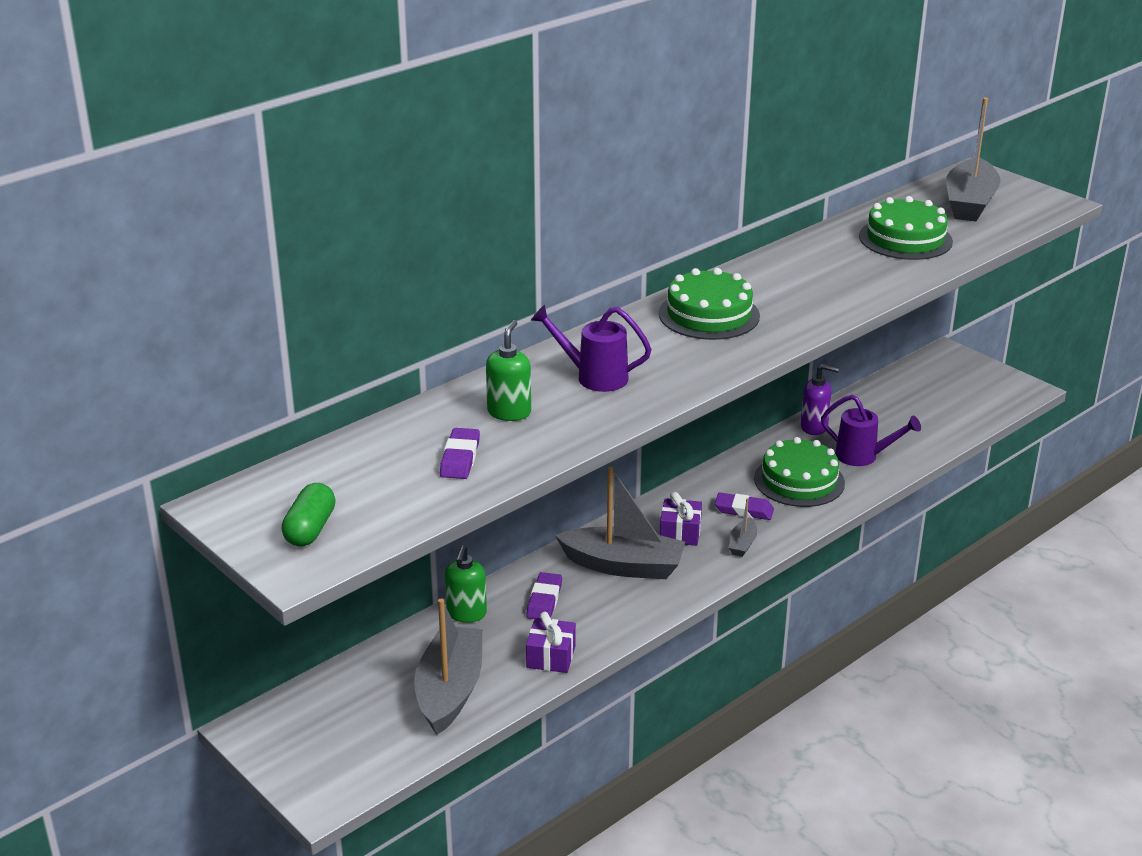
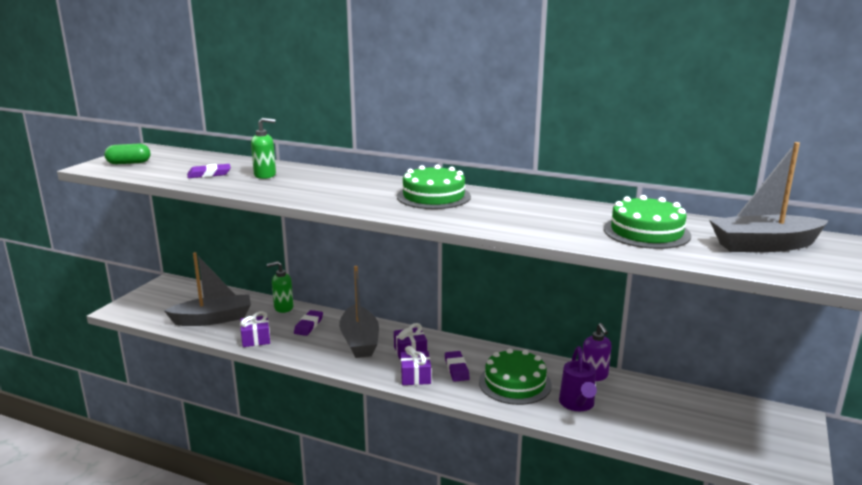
camera: 65 degrees right, 10 degrees down
(544, 600) = (308, 325): purple eraser -> purple eraser turned 60 degrees counterclockwise
(594, 377) = (321, 184): purple watering can -> none
(742, 544) = (415, 376): grey boat -> purple gift

